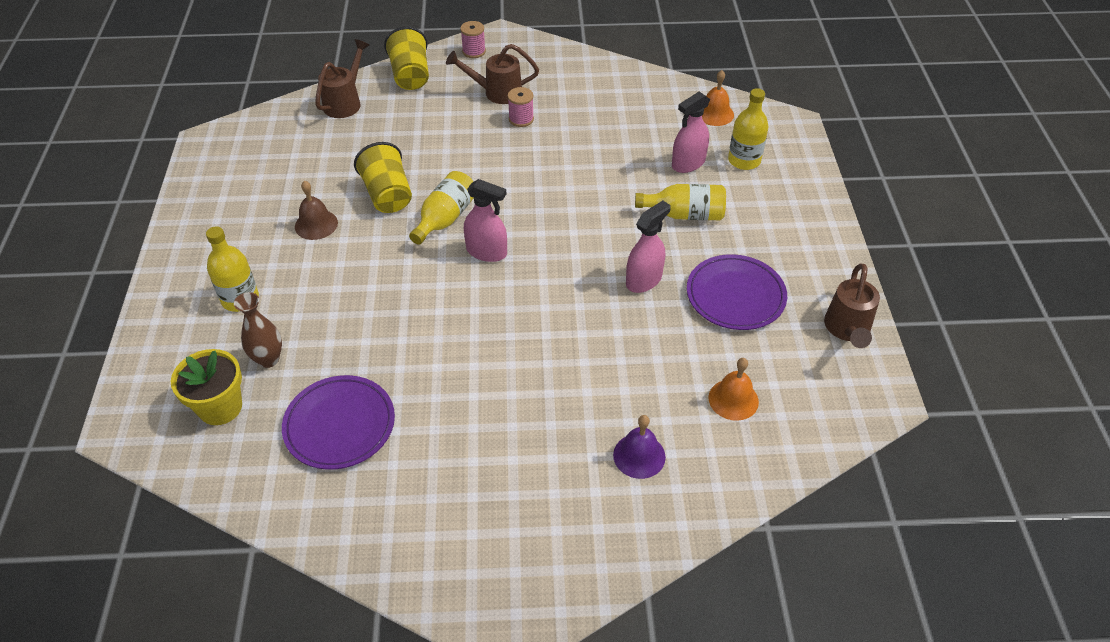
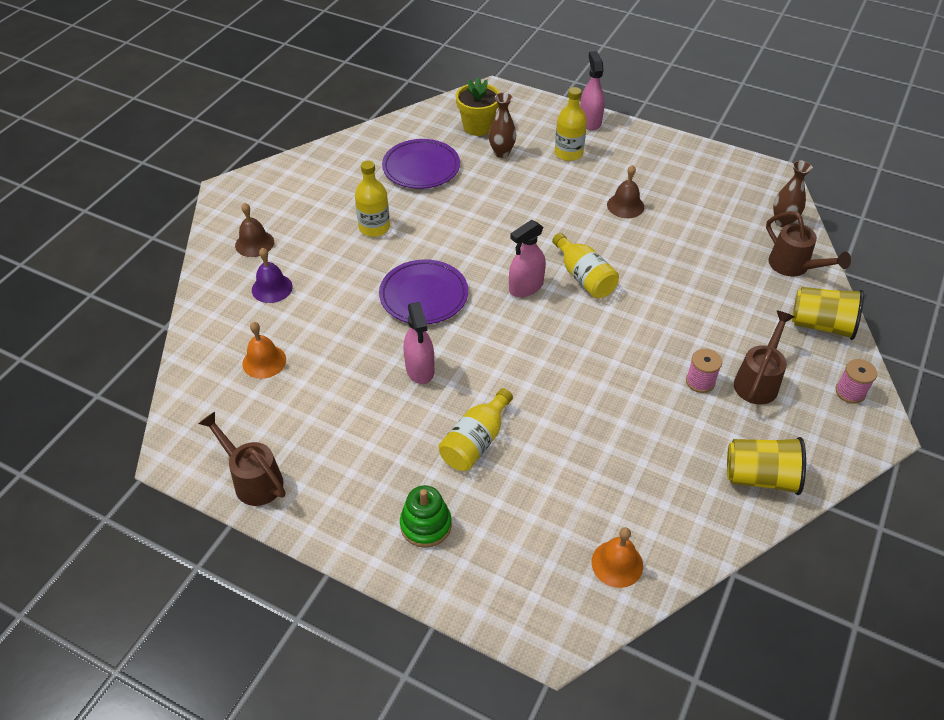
camera: 120 degrees right, 0 degrees up
(283, 120) = (783, 222): none -> brown vase
(388, 195) = (637, 253): yellow cup -> yellow cup (760, 477)
(585, 521) = (254, 243): none -> brown bell
(688, 163) = (546, 486): pink spray bottle -> pink spray bottle (590, 121)
(735, 296) = (353, 422): purple plate -> purple plate (424, 295)
(744, 160) = (519, 541): yellow bottle -> yellow bottle (374, 227)
(779, 210) = (426, 525): none -> green stacking toy

